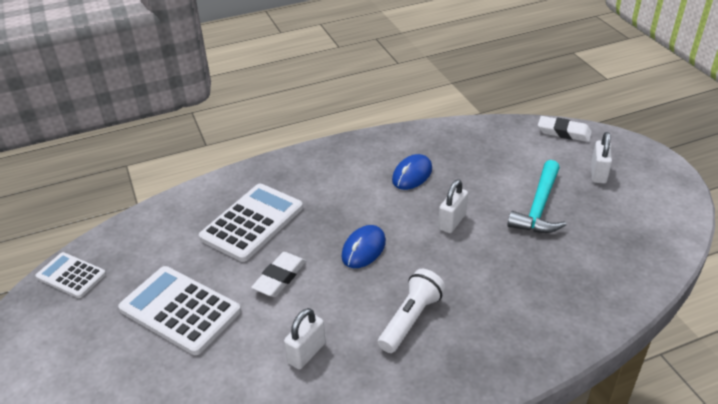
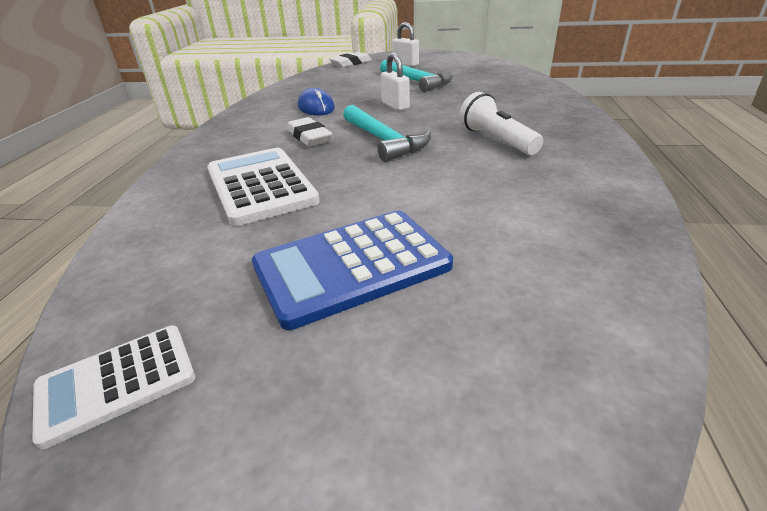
camera: 60 degrees left, 5 degrees down
(180, 310) = (352, 266): white calculator -> blue calculator
(280, 278) = (373, 186): white eraser -> white eraser (309, 137)
(306, 353) = (504, 193): white padlock -> none
(363, 249) = (384, 141): blue mouse -> turquoise hammer

